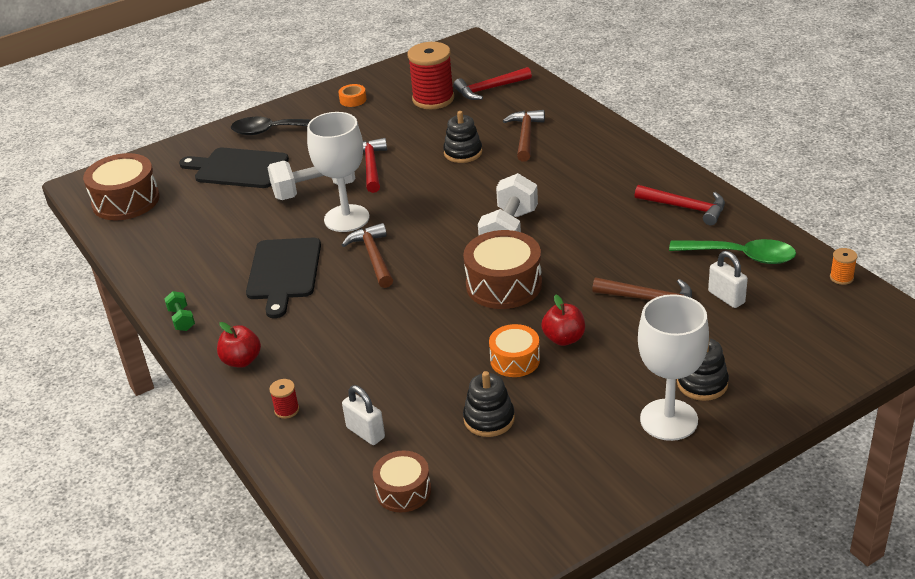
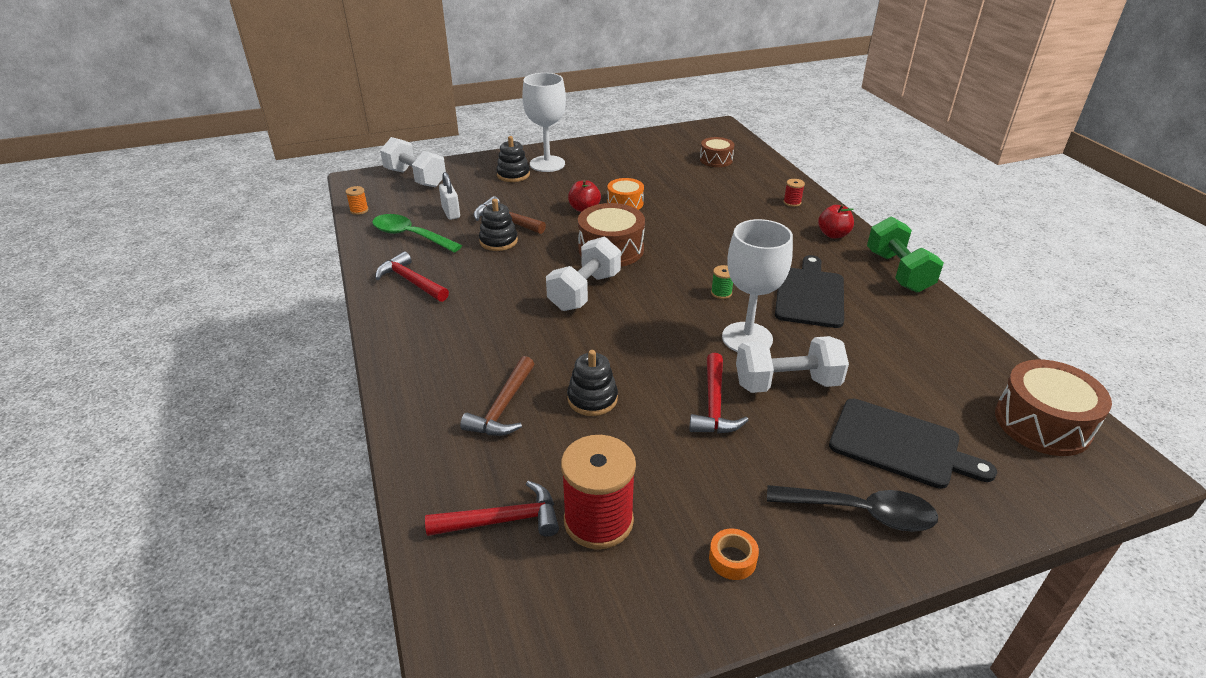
camera: 170 degrees left, 0 degrees up
(181, 319) = (898, 272): green dumbbell -> green dumbbell, size x2.09
(365, 432) = (737, 185): white padlock -> none
(373, 257) = (721, 293): brown hammer -> green spool
(489, 419) = (655, 179): black stacking toy -> black stacking toy (498, 241)
(833, 346) = (415, 178): none -> white dumbbell

